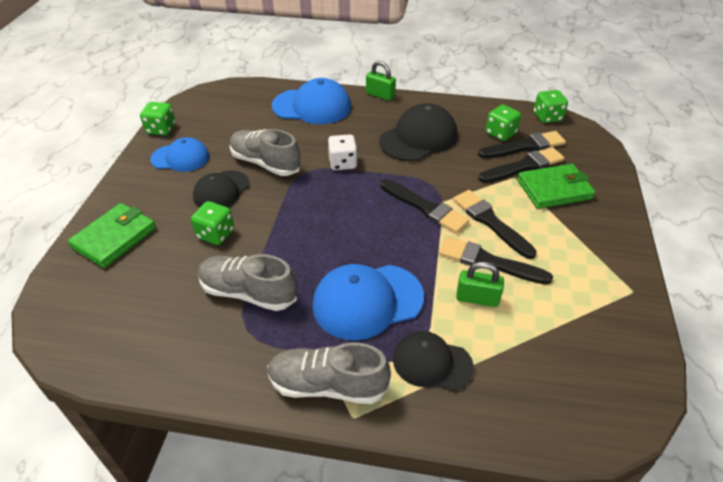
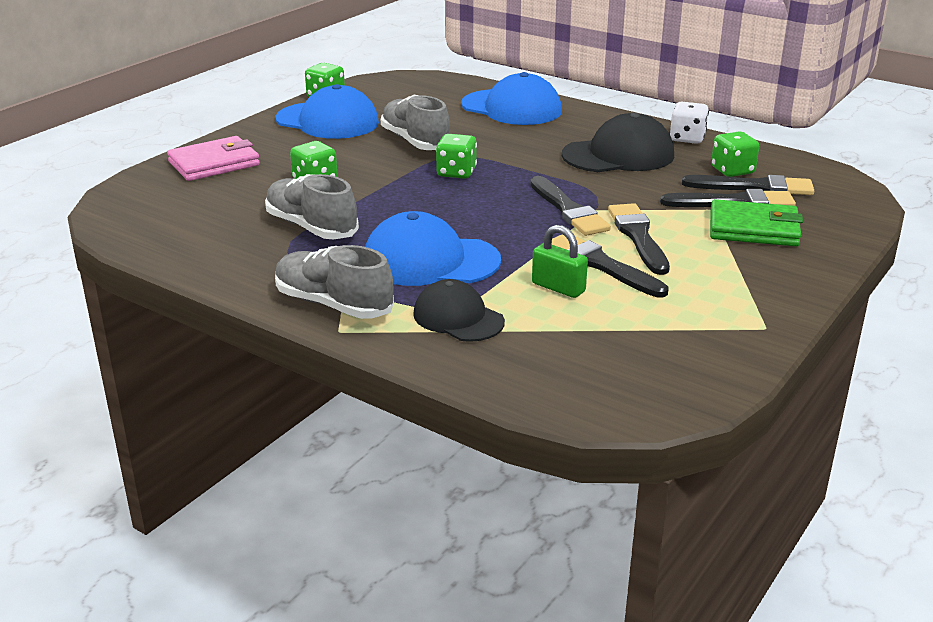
camera: 25 degrees right, 15 degrees down
(115, 238) = (214, 163): green wallet -> pink wallet
(180, 158) = (327, 121): blue cap -> blue cap, size x1.54
(221, 191) = (349, 152): black cap -> none
(342, 163) = (504, 158): white dice -> white dice (687, 138)
(380, 95) = (606, 113): green padlock -> none
(547, 117) = (816, 169): green dice -> green dice (456, 173)

